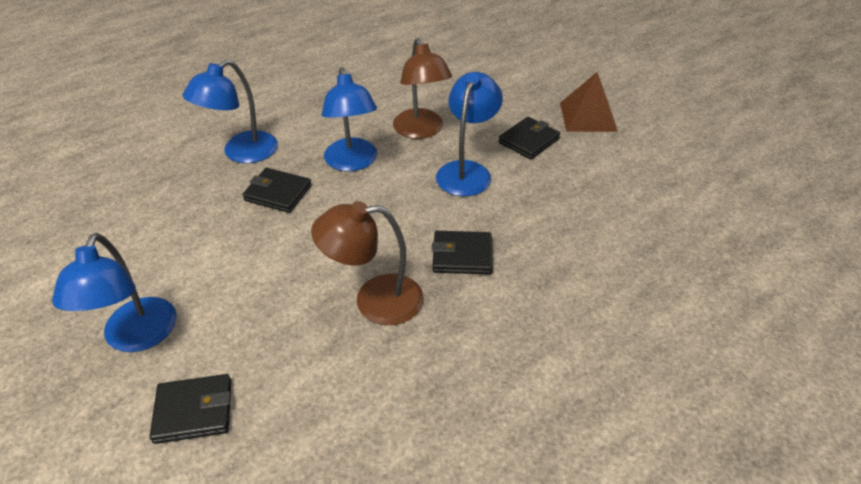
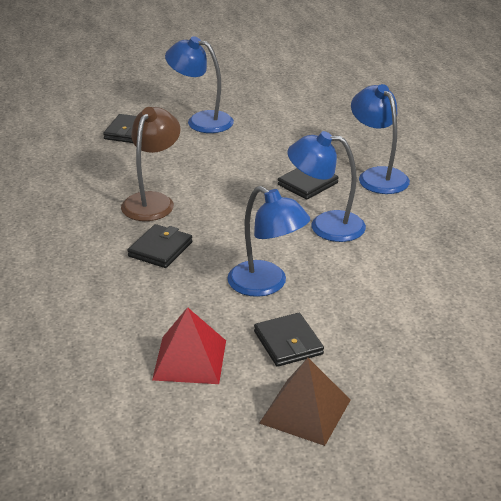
camera: 115 degrees right, 10 degrees down
(421, 131) = (353, 276): brown lamp -> none
(591, 181) = (189, 360): none -> red pyramid

